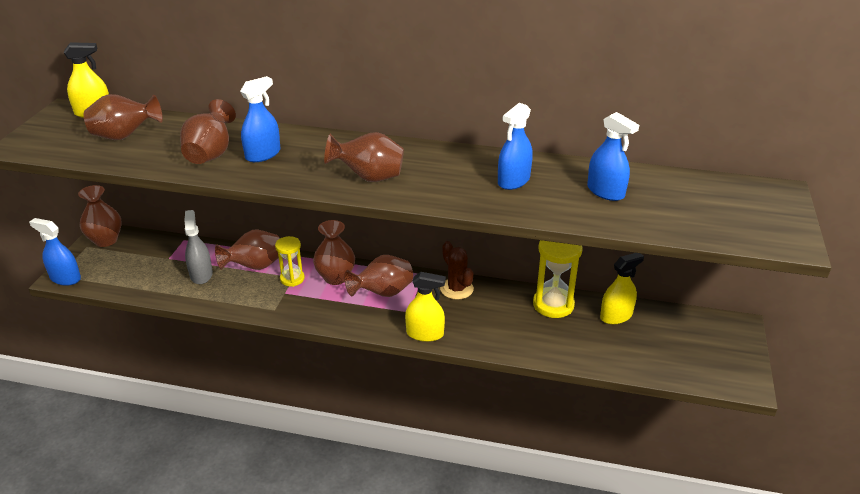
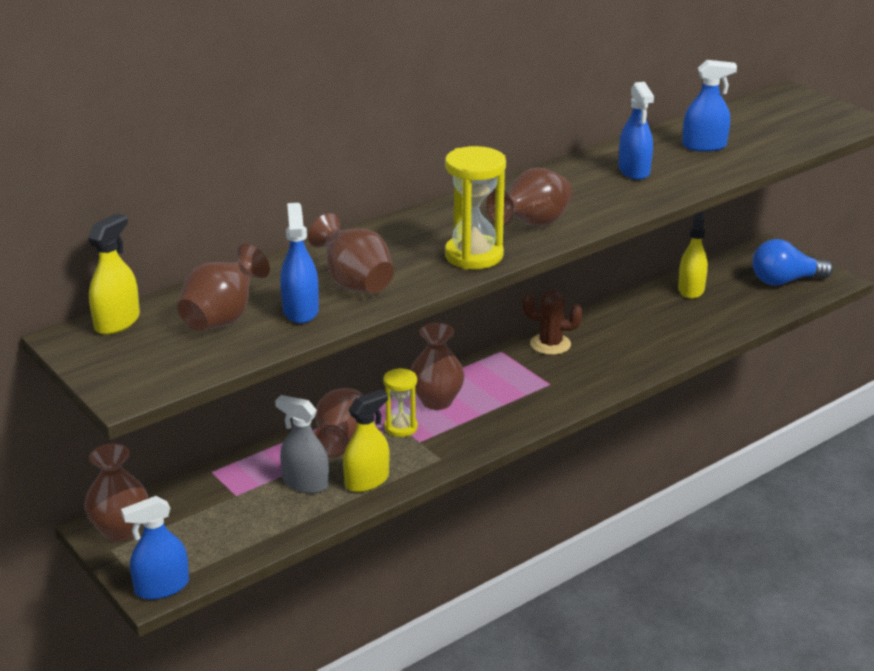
camera: 50 degrees left, 5 degrees down
(263, 154) = (401, 258): blue spray bottle -> blue spray bottle (300, 310)
(382, 293) = (501, 385): brown vase -> none
(425, 334) = (594, 389): yellow spray bottle -> yellow spray bottle (367, 481)
(553, 305) = (638, 309): yellow hourglass -> yellow hourglass (474, 256)
(701, 357) = (785, 281): none -> blue light bulb

